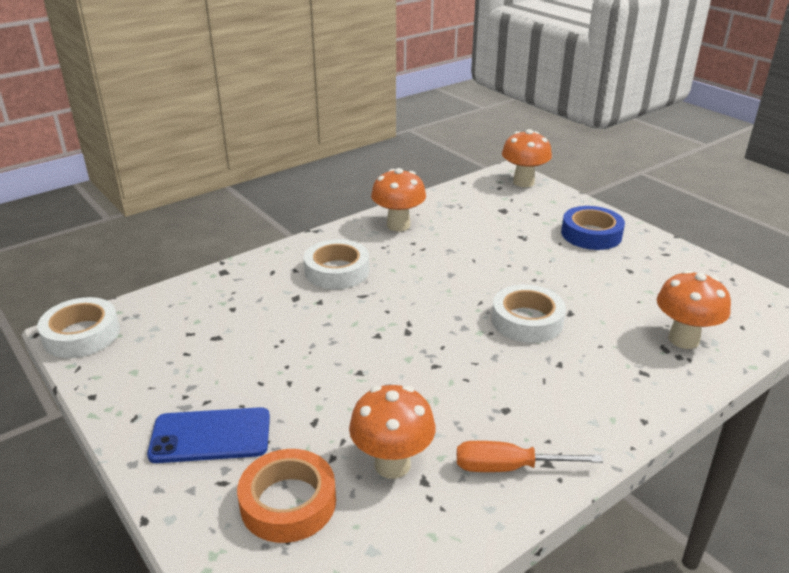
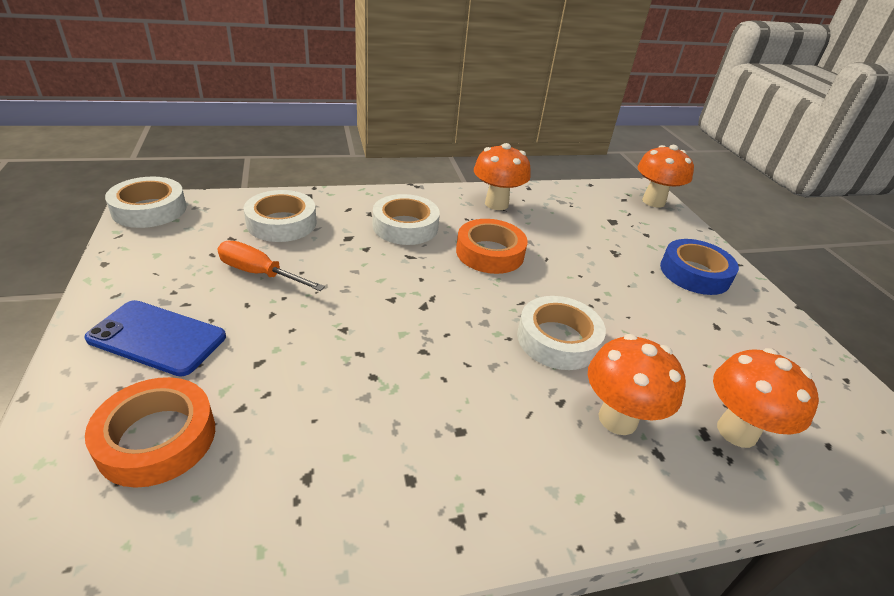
camera: 20 degrees right, 5 degrees up
(223, 305) = (281, 223): none -> white tape
(392, 464) = (291, 442): orange mushroom -> orange mushroom (617, 419)
(425, 270) = (490, 253): none -> orange tape
(508, 467) = (410, 504): orange screwdriver -> orange screwdriver (259, 273)

